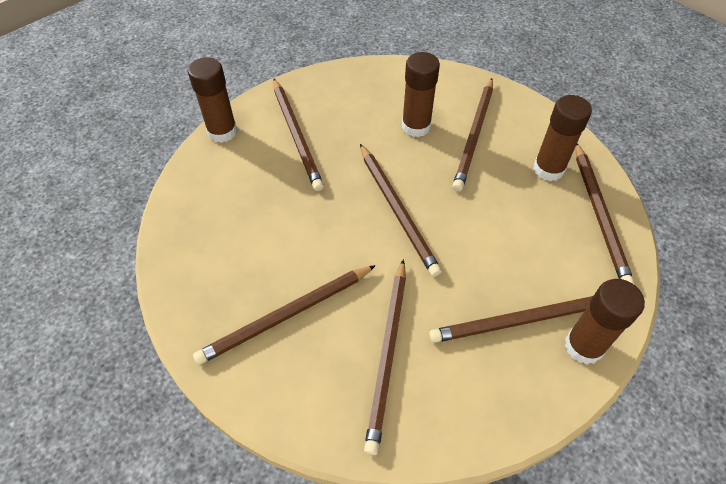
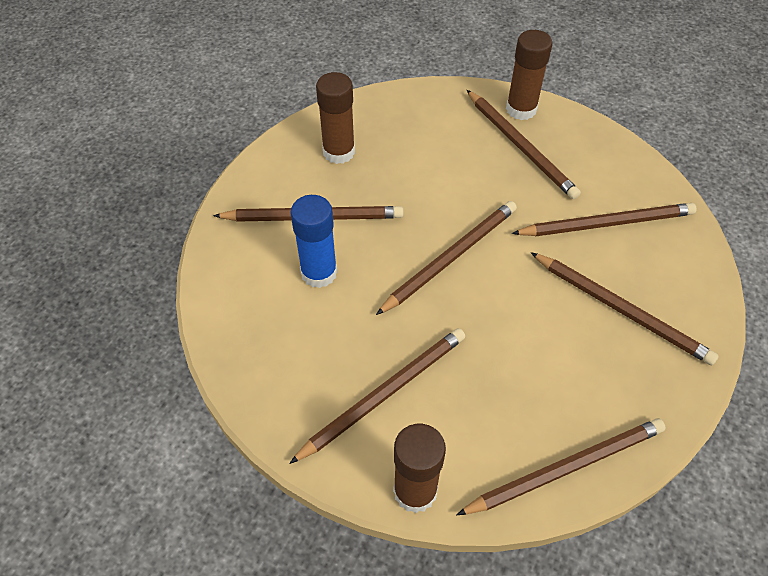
camera: 110 degrees left, 0 degrees up
(416, 126) = (319, 273): brown glue stick -> blue glue stick
(599, 215) = (381, 112): brown pencil -> brown pencil (566, 468)

